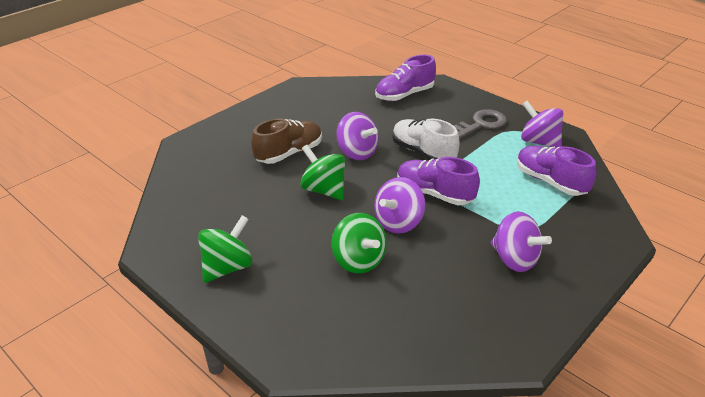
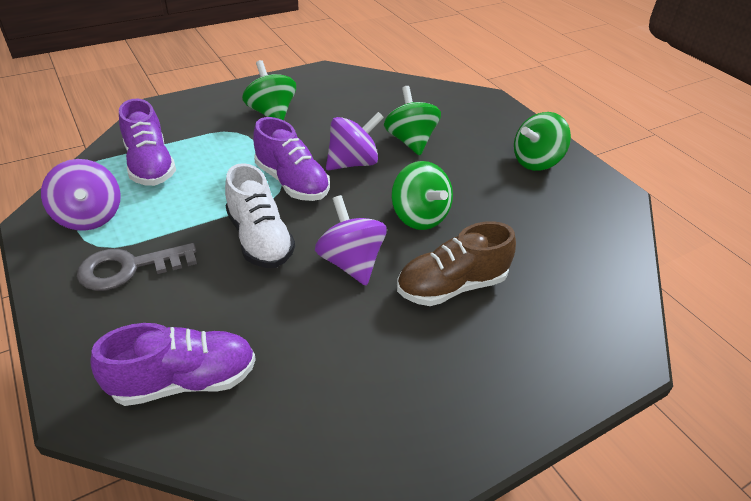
camera: 165 degrees left, 5 degrees up
(514, 259) = (271, 113): purple spinning top -> green spinning top

